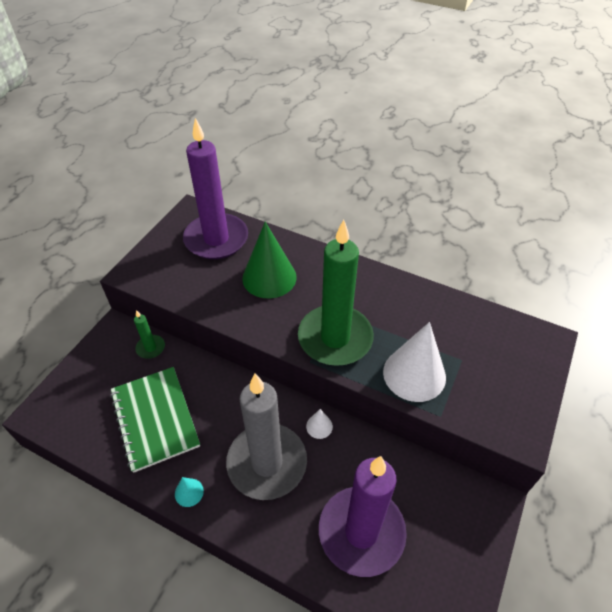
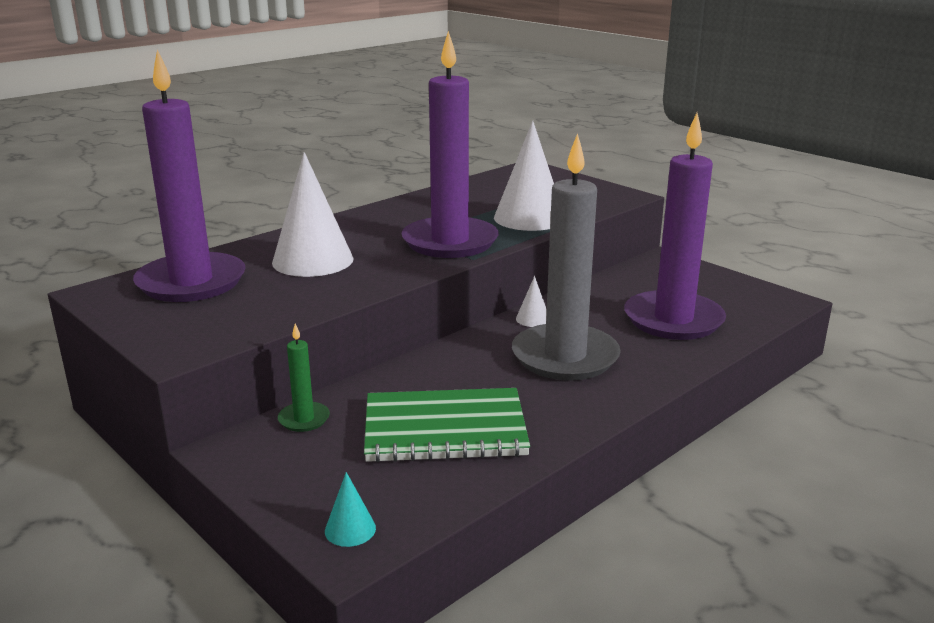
camera: 70 degrees left, 25 degrees down
(189, 492) = (581, 415): turquoise cone -> turquoise cone (350, 529)
(269, 277) = (313, 260): green cone -> white cone
(335, 338) = (450, 242): green candle -> purple candle

